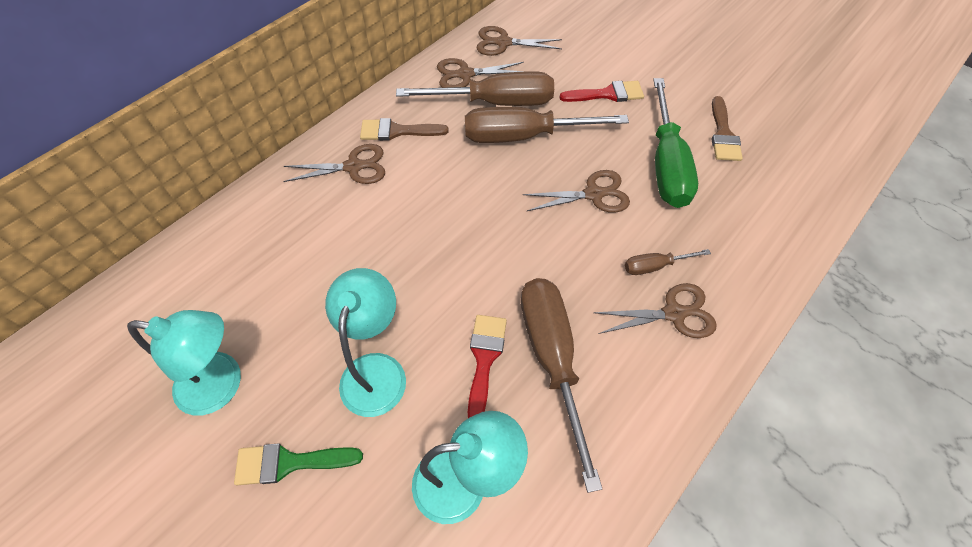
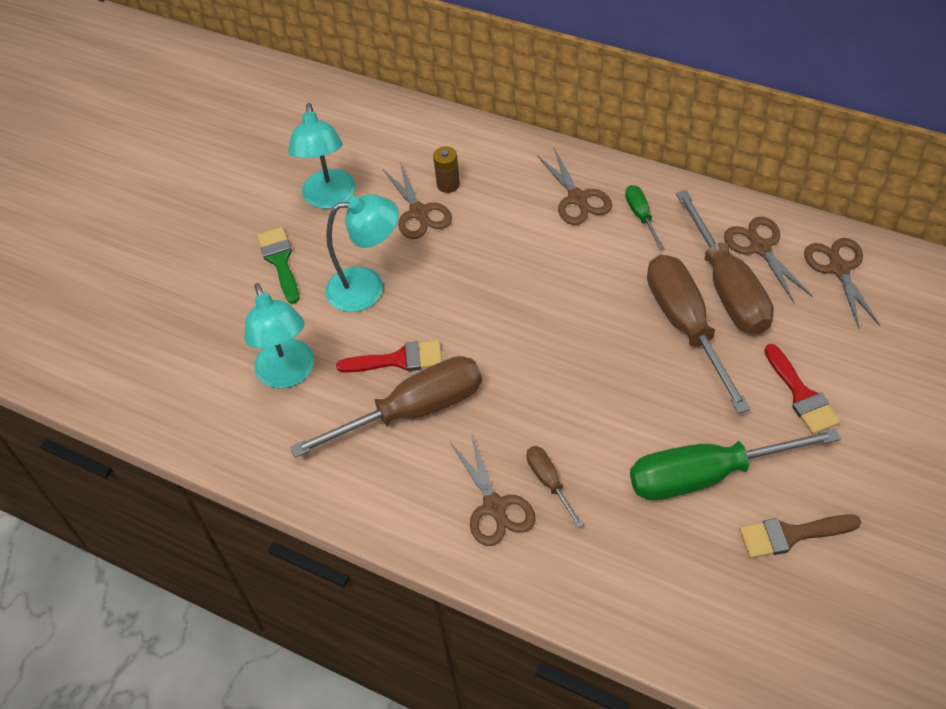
camera: 80 degrees right, 5 degrees down
(274, 262) = (448, 184): none -> brown battery
(397, 131) = (641, 216): brown brush -> green screwdriver
(593, 194) = (627, 409): brown scissors -> brown scissors (419, 212)

